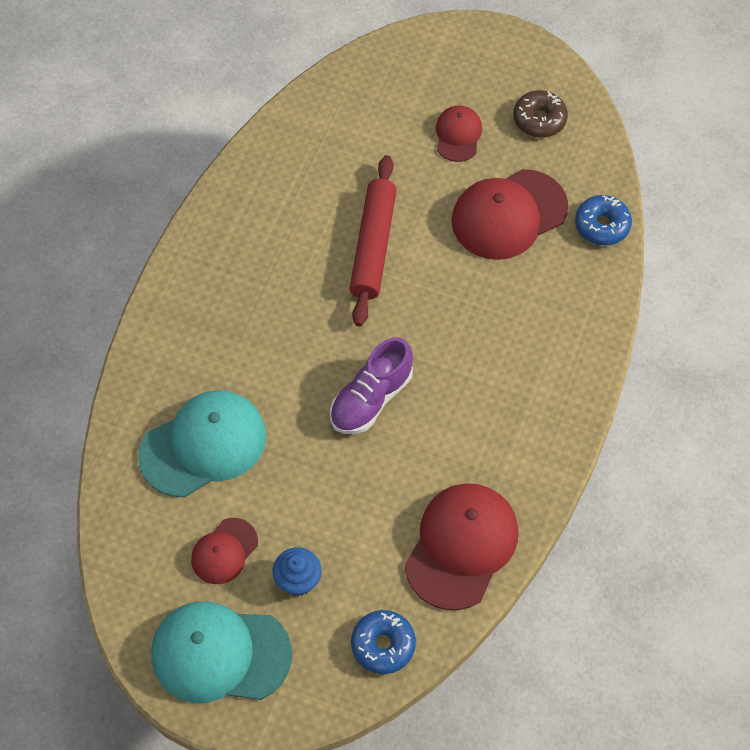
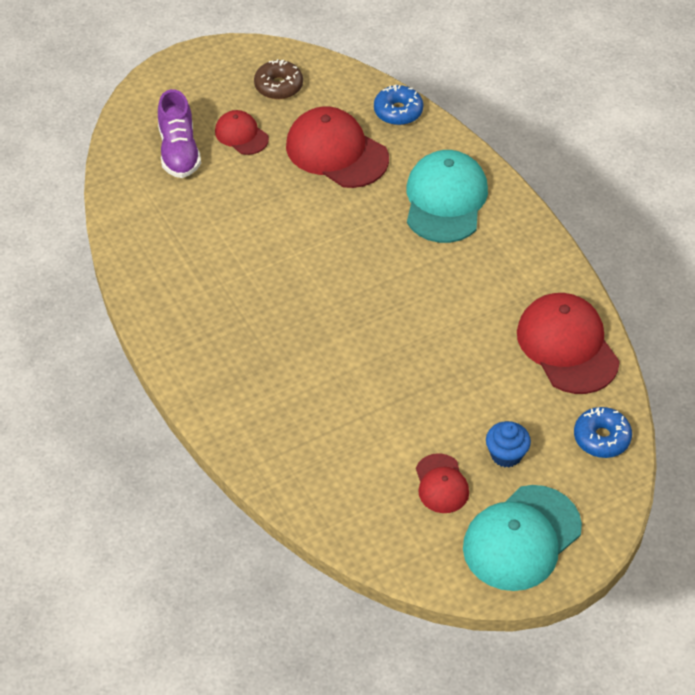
camera: 50 degrees left, 10 degrees down
(203, 445) = (341, 441): turquoise cap -> turquoise cap (445, 200)
(371, 399) = (403, 320): purple shoe -> purple shoe (179, 151)
(373, 246) = (280, 239): red rolling pin -> none
(508, 215) = (336, 152): red cap -> red cap turned 120 degrees clockwise

